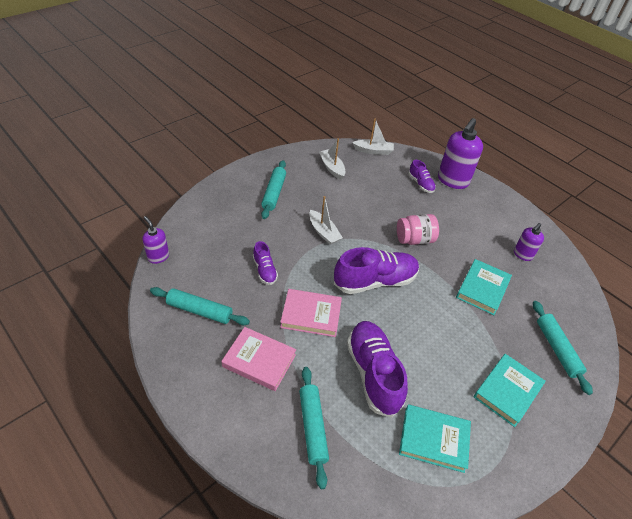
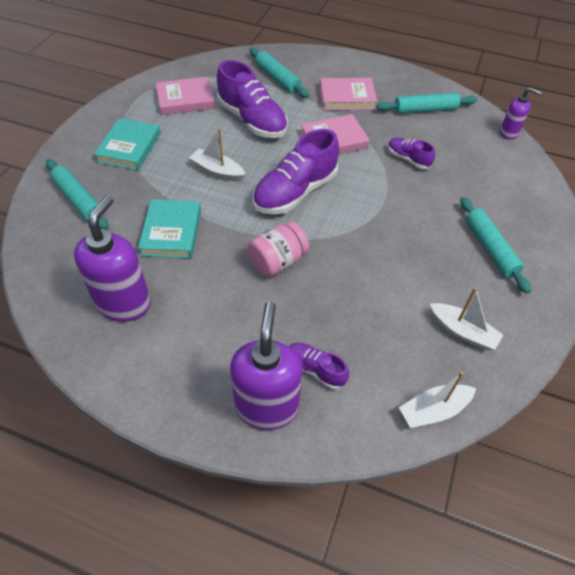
camera: 155 degrees right, 5 degrees up
(323, 232) = (388, 223): white boat -> white boat (217, 171)
(434, 439) = (185, 100): turquoise book -> pink book
(522, 255) = (124, 303): purple soap dispenser -> purple soap dispenser, size x1.83

